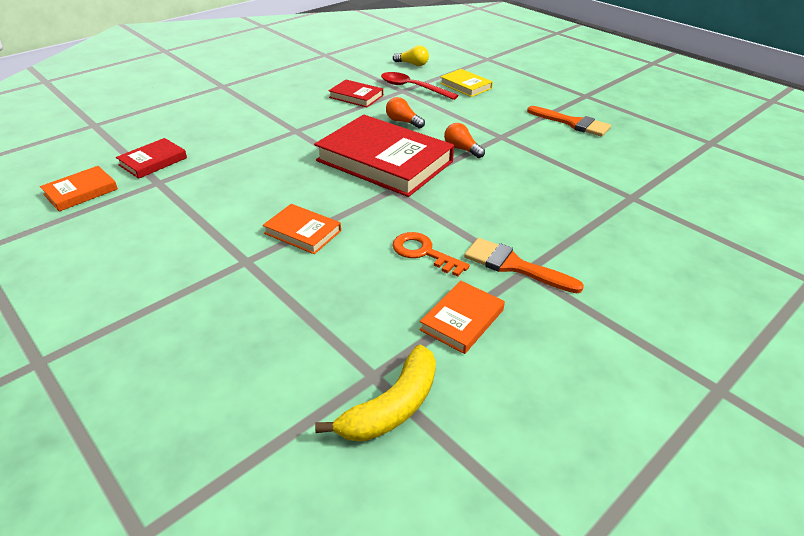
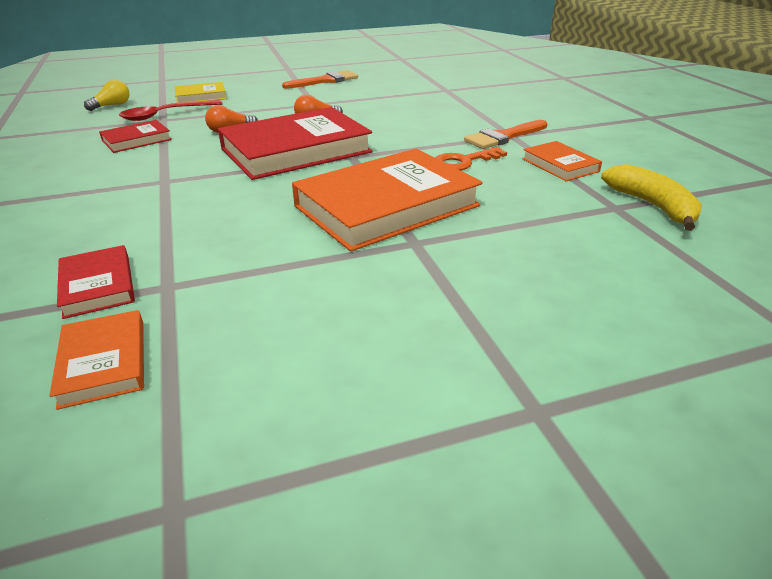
camera: 65 degrees left, 5 degrees down
(303, 232) = (386, 206): orange book -> orange book, size x2.11

